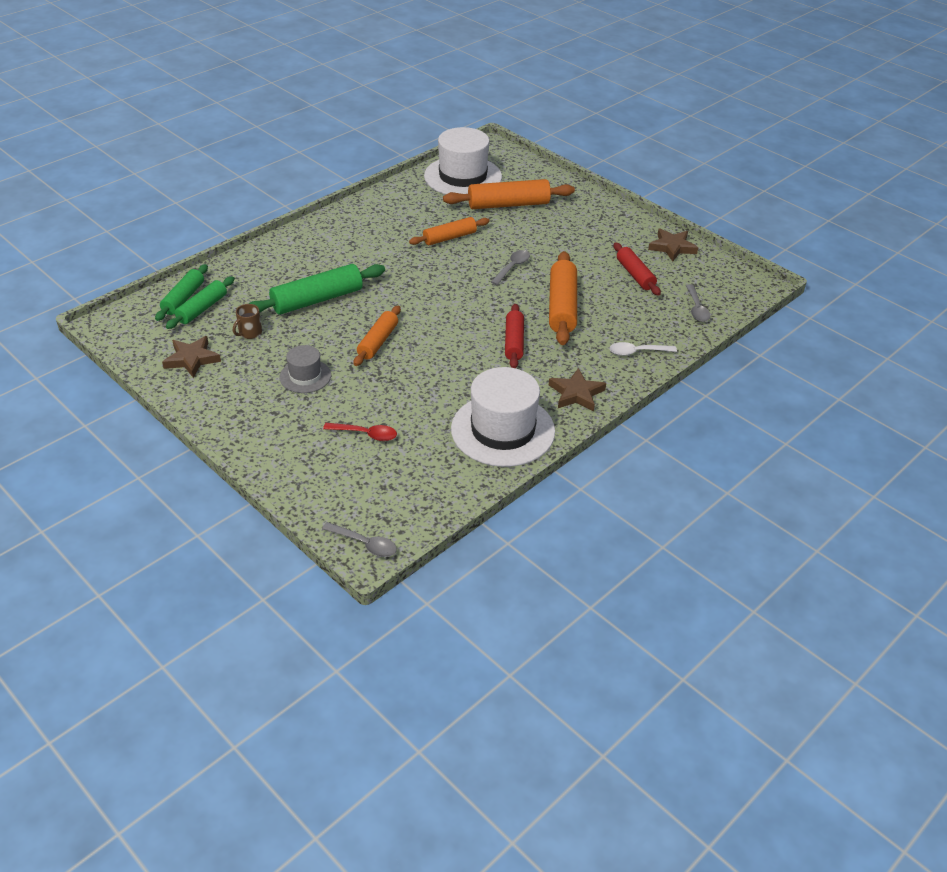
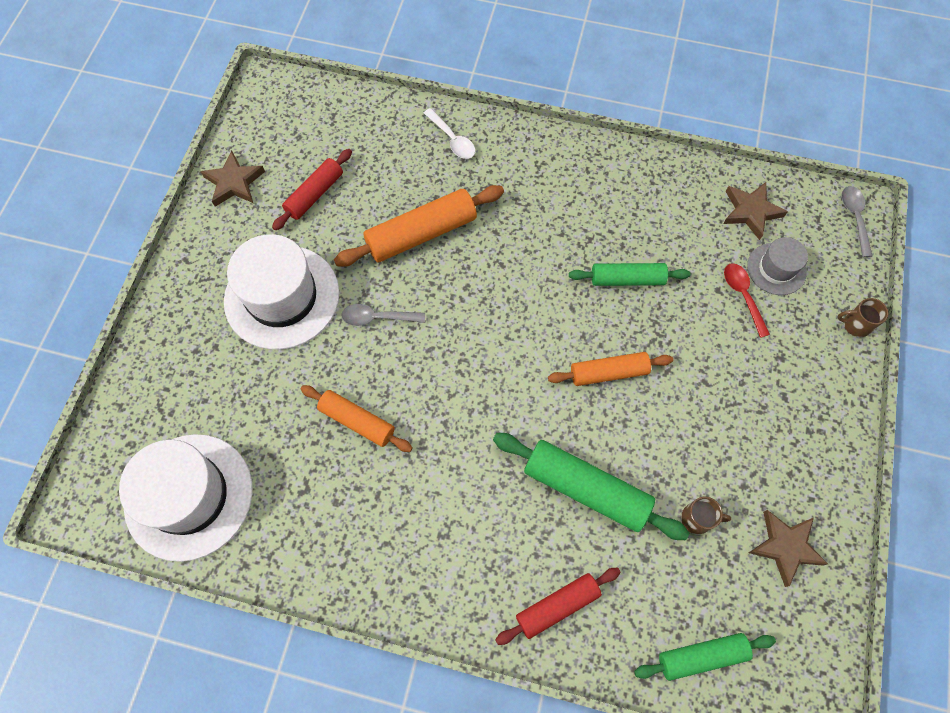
camera: 120 degrees left, 25 degrees up
(202, 309) = (701, 614): green rolling pin -> green rolling pin (627, 279)
(281, 482) = (855, 325): none -> brown mug
(305, 376) = (714, 406): grey hat -> grey hat (776, 269)
(503, 430) = (646, 192): white hat -> white hat (282, 297)
(508, 205) = (234, 396): orange rolling pin -> none
(514, 342) = (513, 247): red rolling pin -> red rolling pin (557, 606)
(576, 393) = (551, 160): brown star -> brown star (750, 211)
(696, 308) = (343, 120): grey spoon -> none

